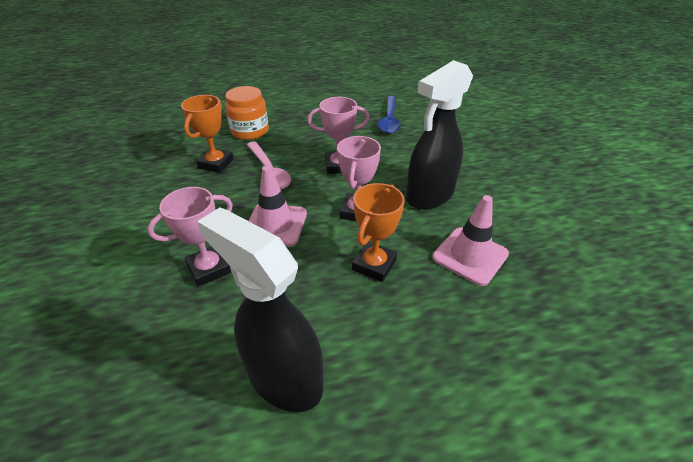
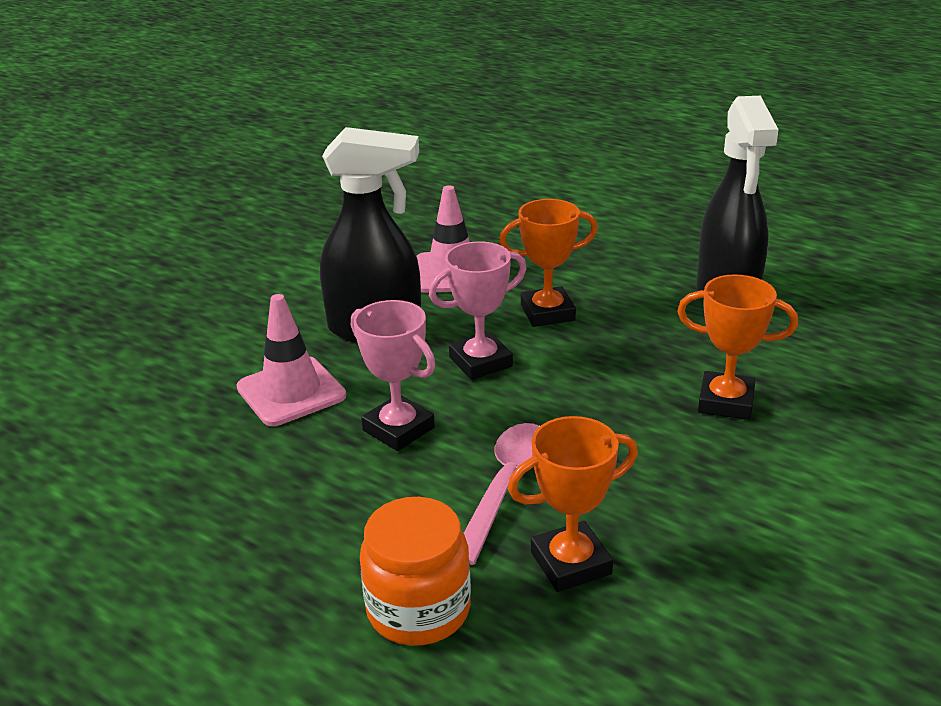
camera: 130 degrees left, 10 degrees down
(209, 268) = (726, 402): pink trophy -> orange trophy
(275, 225) = (596, 404): pink traffic cone -> pink traffic cone (291, 392)
(389, 120) = (176, 456): blue spoon -> none

